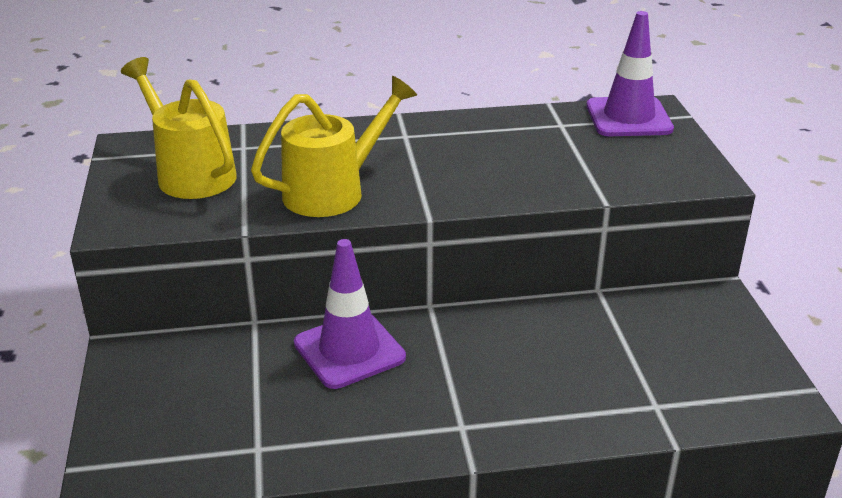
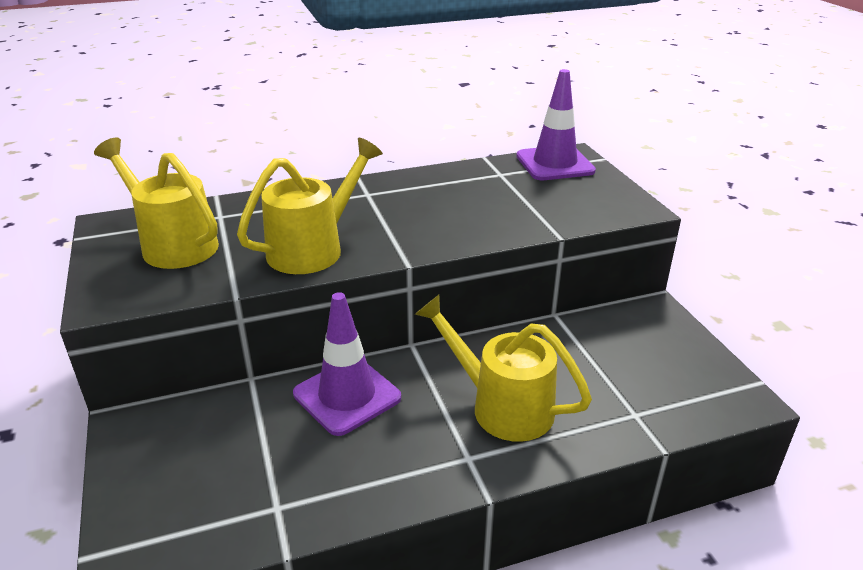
camera: 10 degrees left, 0 degrees up
(511, 379) = (501, 406): none -> yellow watering can

